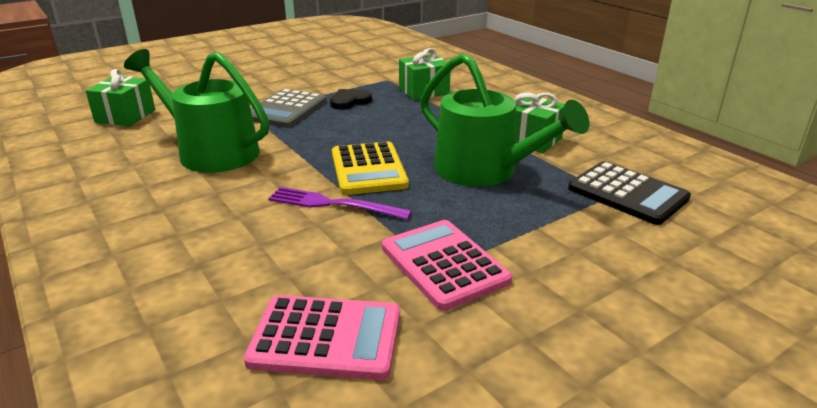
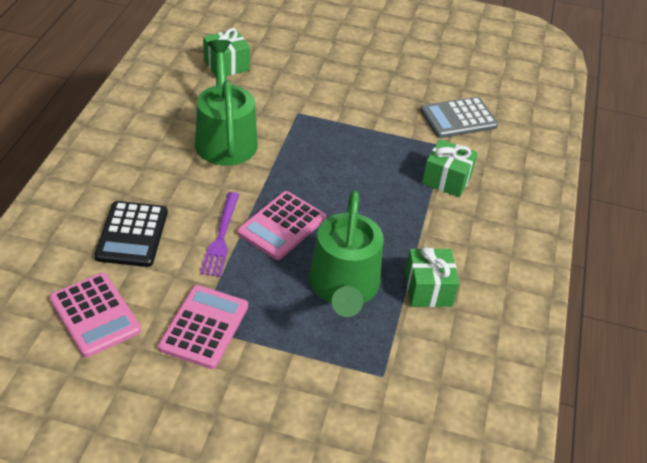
camera: 45 degrees right, 15 degrees up
(286, 110) = (322, 129): grey calculator -> grey calculator (458, 118)
(333, 204) = (221, 237): purple fork -> purple fork turned 150 degrees counterclockwise
(349, 101) = (375, 151): black heart -> none
(368, 169) = (282, 226): yellow calculator -> pink calculator
(627, 193) = (394, 385): black calculator -> black calculator (132, 234)

